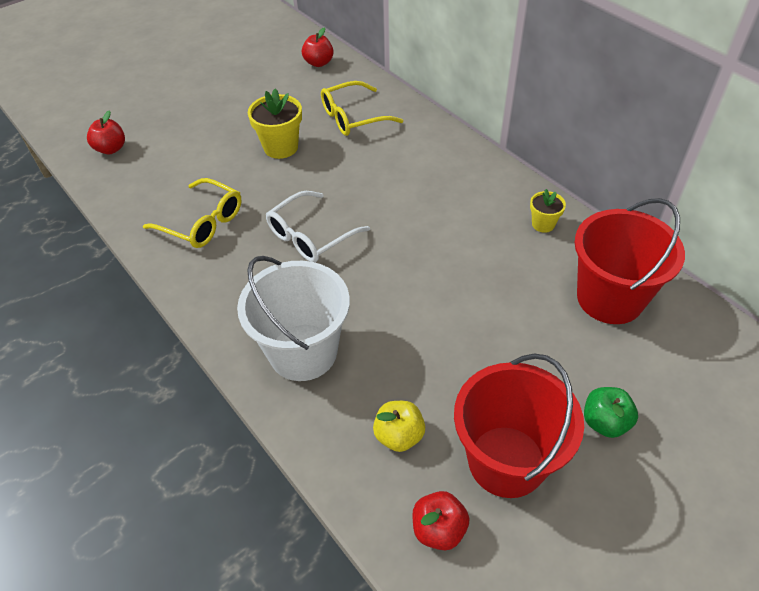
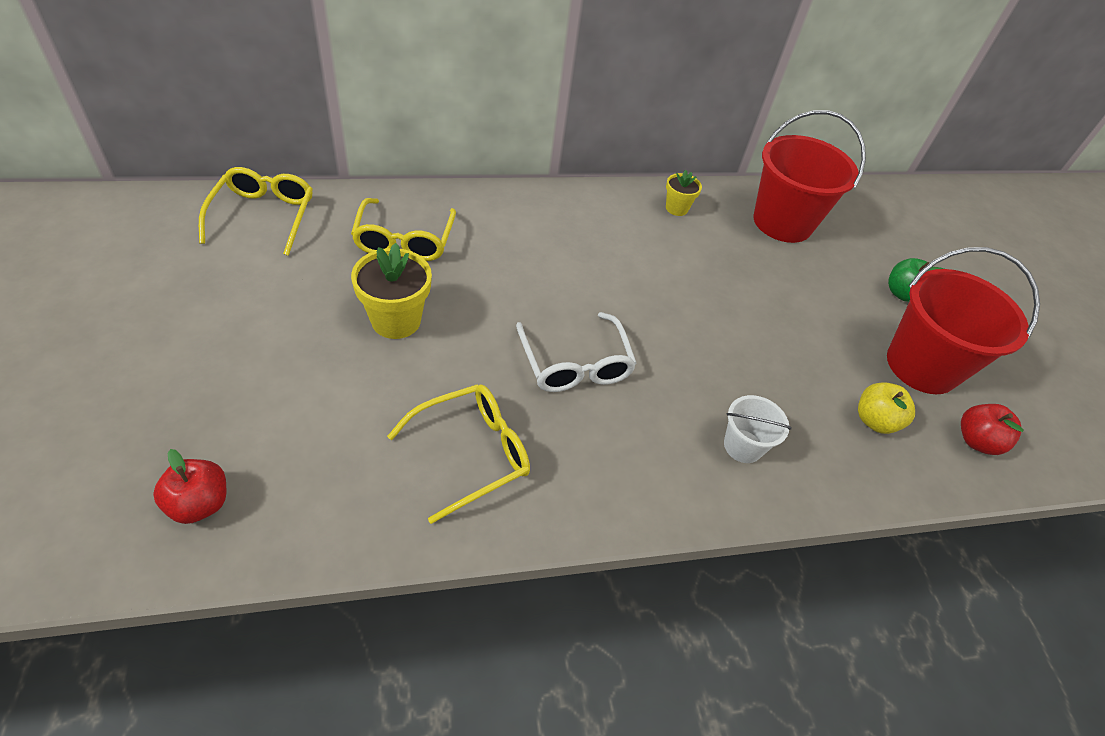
camera: 70 degrees left, 0 degrees up
(303, 352) = (743, 446): white bucket -> white bucket, size x0.49
(318, 63) = (264, 216): red apple -> yellow glasses

